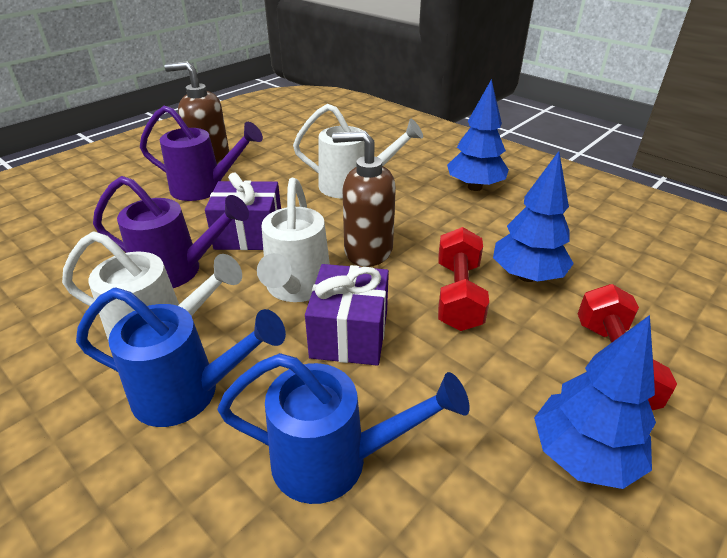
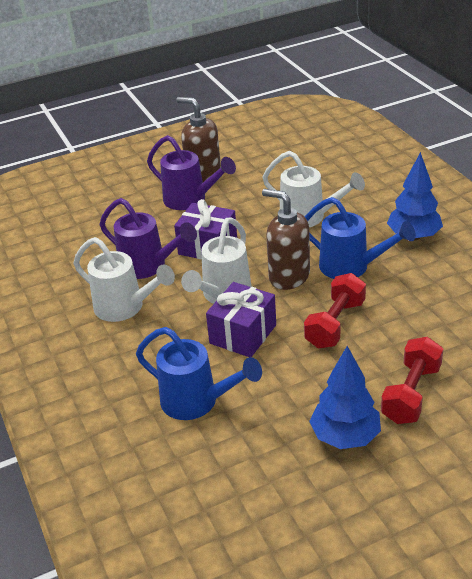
camera: 25 degrees right, 0 degrees up
(188, 393) = (129, 347): blue watering can -> blue watering can (351, 267)
(527, 276) = (398, 321): blue tree -> none

